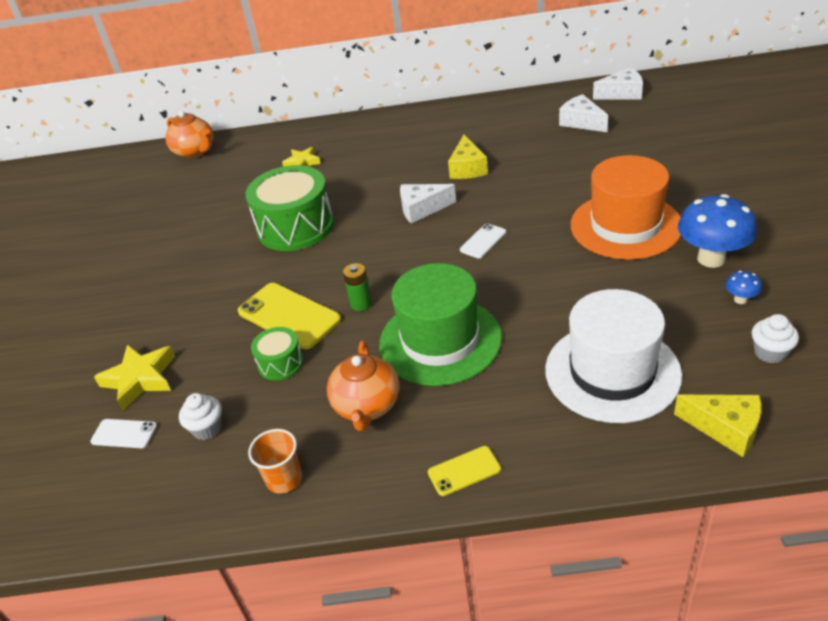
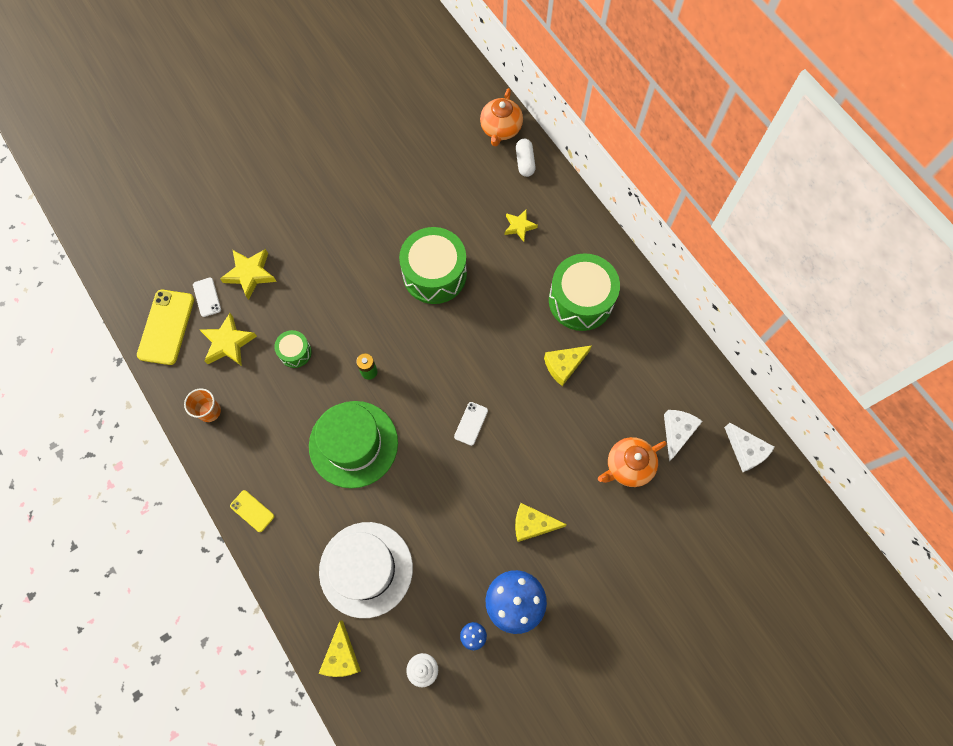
camera: 55 degrees right, 30 degrees up
(207, 428) = (228, 343): white cupcake -> yellow star
(243, 145) = (525, 162): none -> white capsule
(289, 316) = (339, 330): yellow phone -> yellow phone (166, 327)
(367, 406) = (279, 427): orange teapot -> orange teapot (628, 466)
(410, 145) = (580, 300): none -> green drum
(422, 209) = (493, 357): white cheese -> none
(483, 241) = (471, 423): white phone -> white phone turned 75 degrees counterclockwise
(625, 225) = (532, 524): orange hat -> yellow cheese

